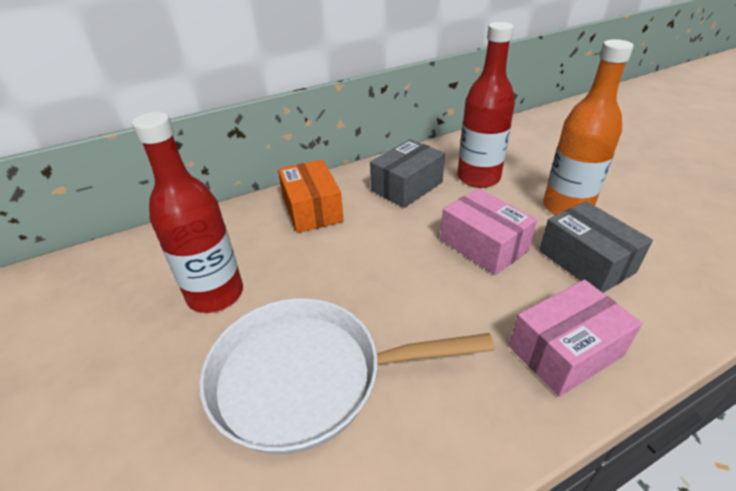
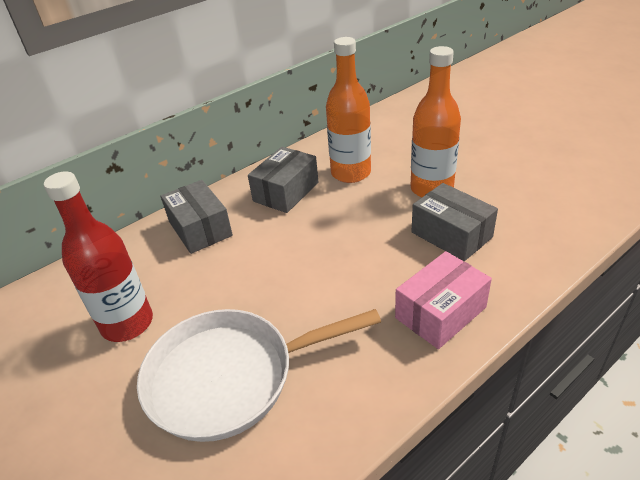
camera: 10 degrees left, 0 degrees up
(312, 209) = (200, 229): orange box -> grey box
(478, 178) = (350, 173): red bottle -> orange bottle
(483, 245) = (363, 235): pink box -> none

